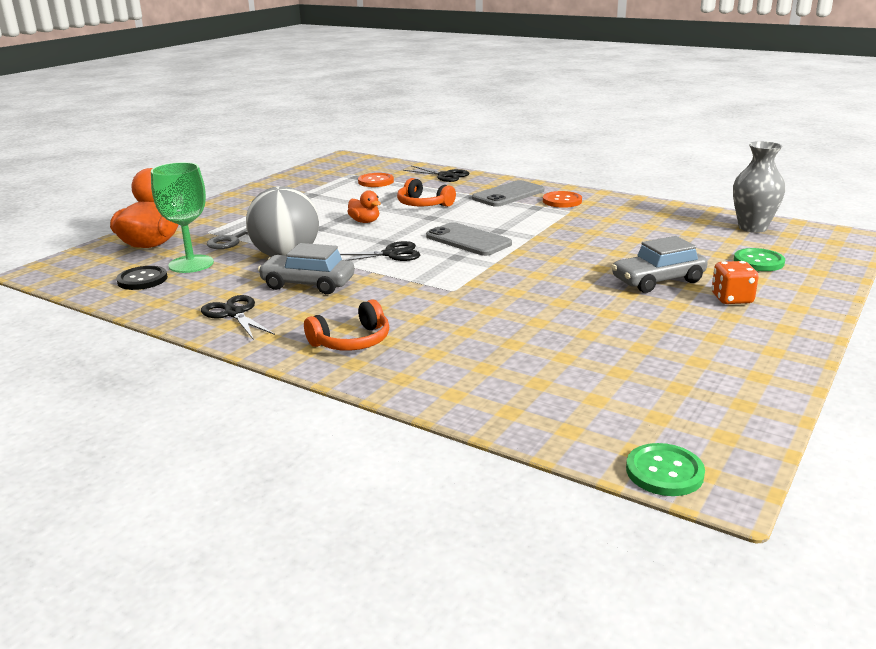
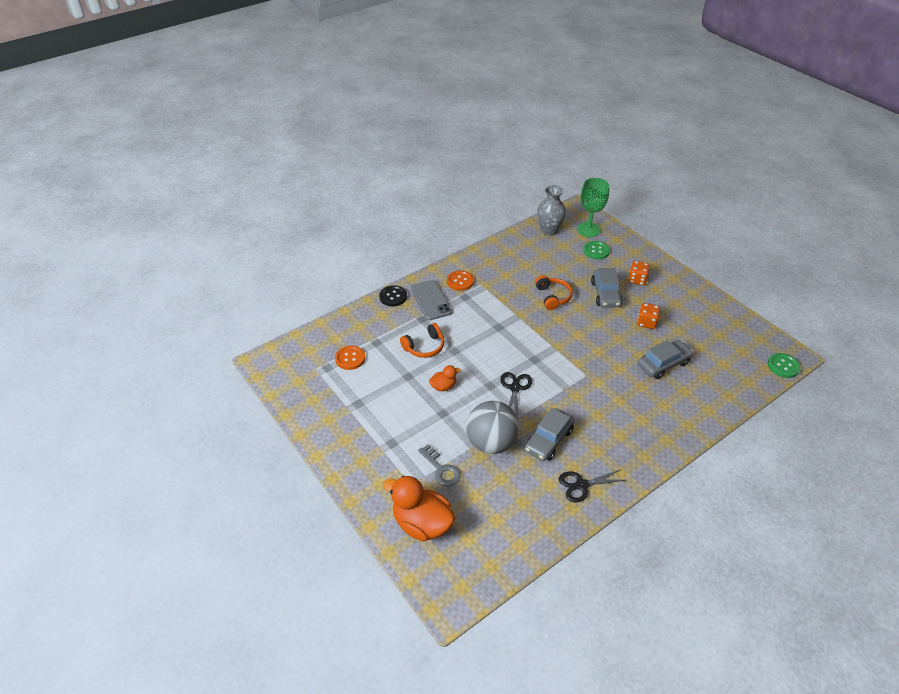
camera: 70 degrees left, 20 degrees up
(142, 280) = (499, 534): black button -> black button (393, 297)
(191, 264) = (481, 501): green goblet -> green goblet (588, 229)
(352, 341) = (640, 435): orange headphones -> orange headphones (553, 297)
(445, 175) = (363, 317): black scissors -> none
(468, 240) = (509, 345): grey phone -> none
(536, 343) = (663, 364): none -> grey car
(626, 318) = (646, 323): none -> orange dice

